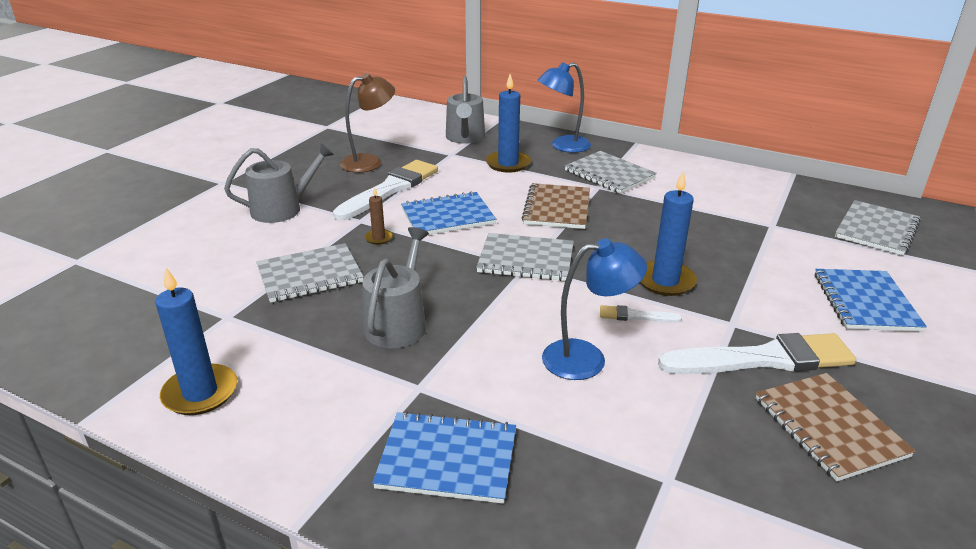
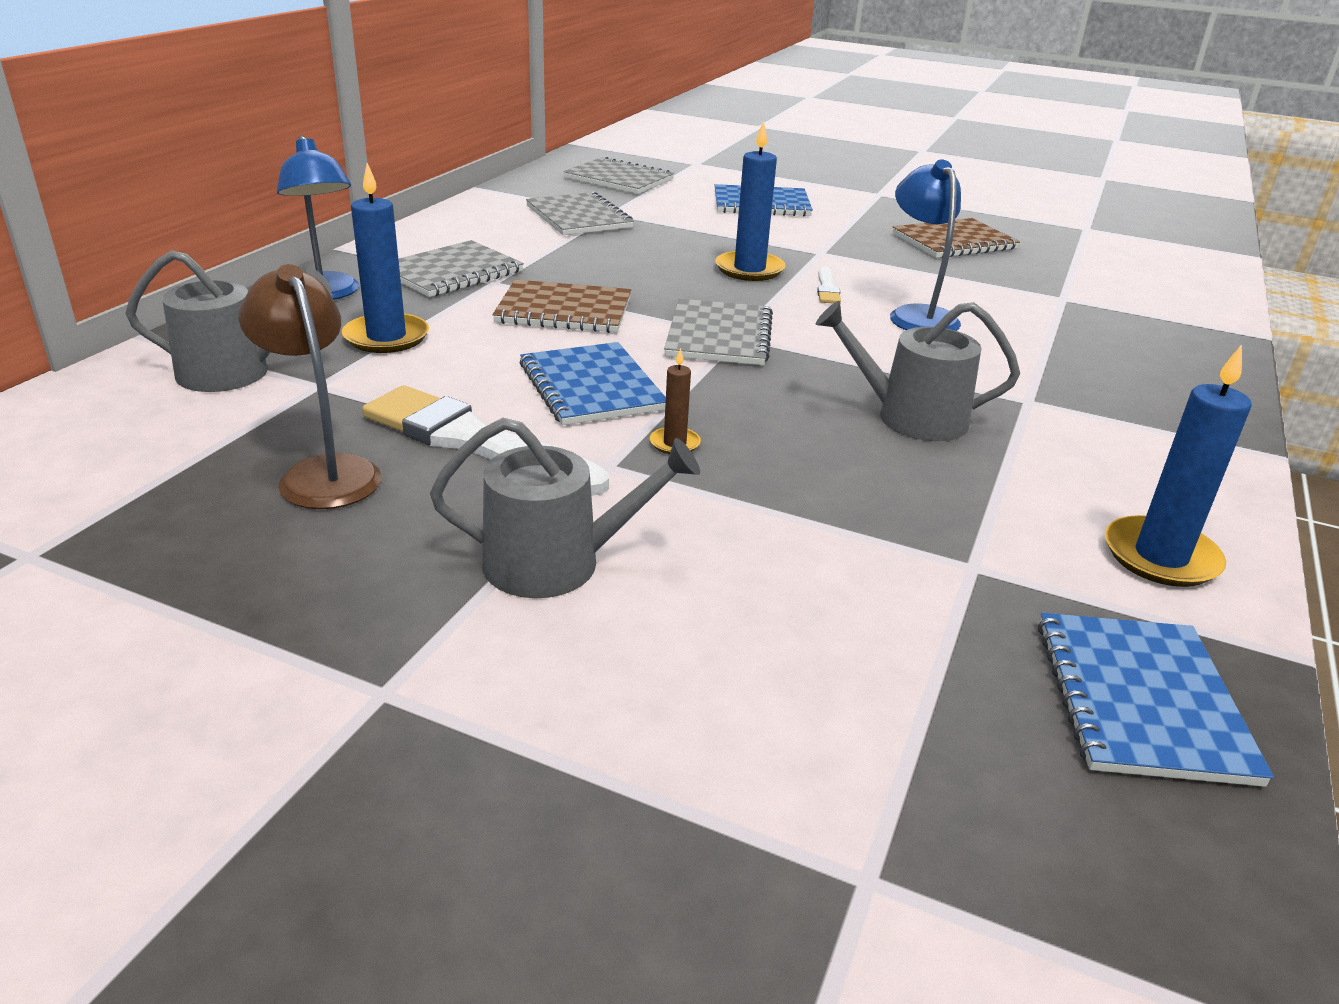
camera: 95 degrees left, 0 degrees up
(282, 209) = (557, 563): grey watering can -> grey watering can turned 120 degrees clockwise
(310, 275) = (814, 499): grey notebook -> grey notebook (579, 217)
(447, 459) = (1124, 384): blue notebook -> blue notebook (1141, 700)
(764, 359) = (873, 248): white brush -> none

